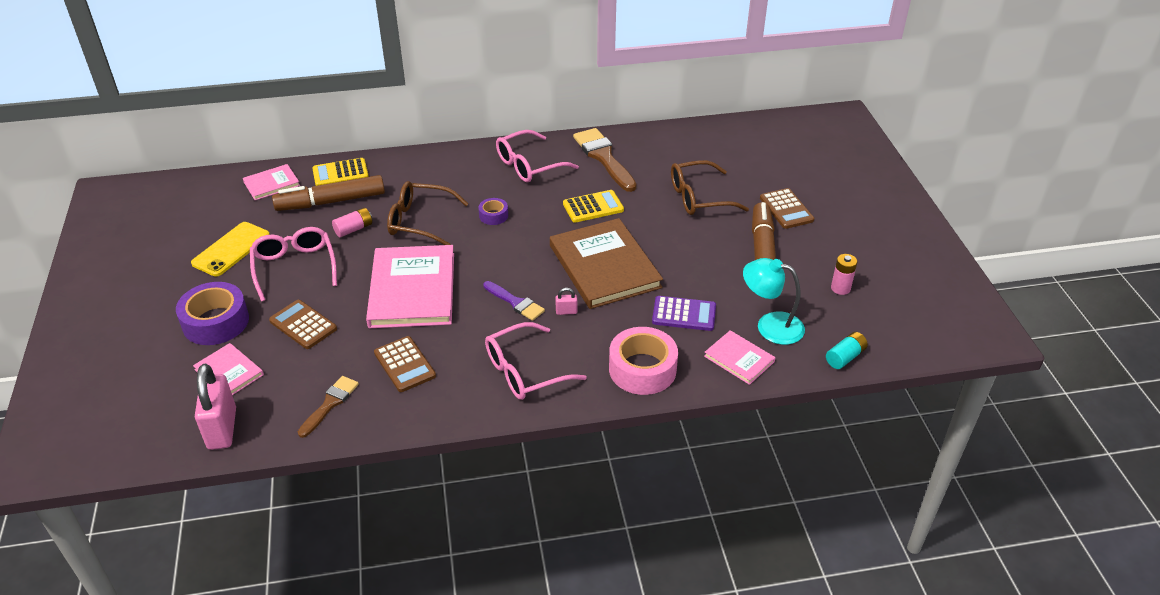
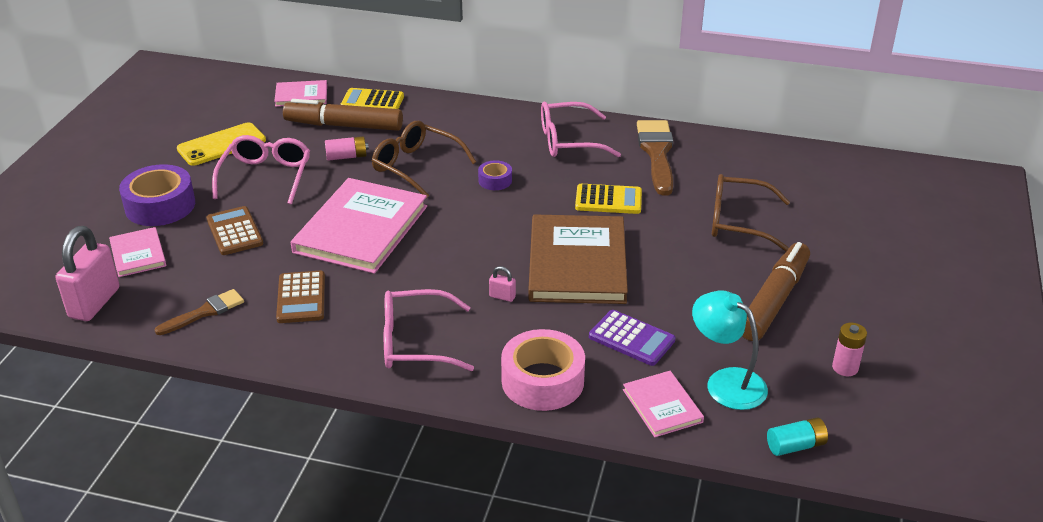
camera: 25 degrees right, 5 degrees down
(515, 302) = (455, 272): purple brush -> none
(786, 209) = (837, 262): brown calculator -> none

